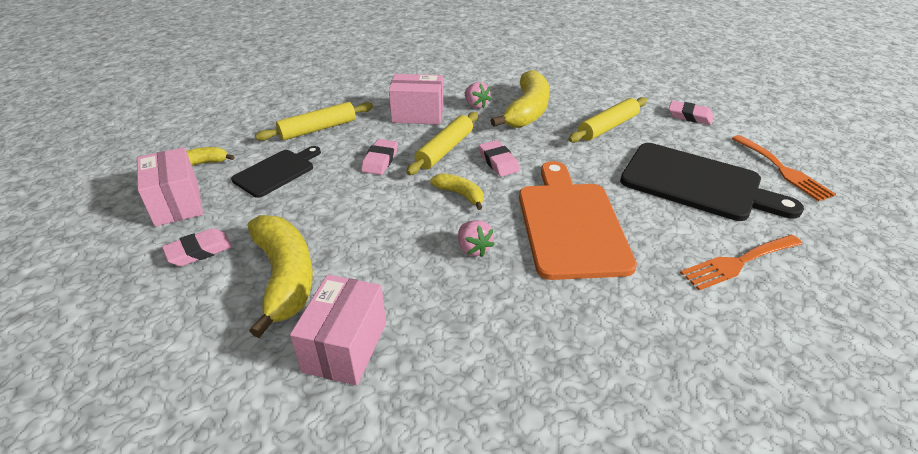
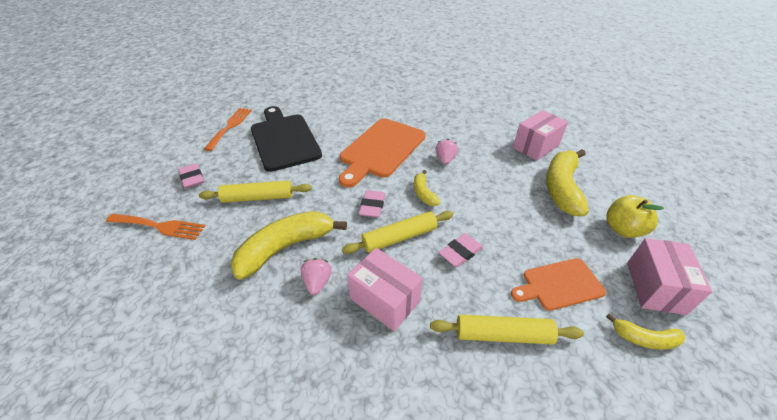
camera: 145 degrees left, 5 degrees up
(199, 251) = (622, 229): pink eraser -> yellow apple
(277, 172) = (559, 284): black cutting board -> orange cutting board
(738, 263) = (334, 108): orange fork -> orange fork (160, 226)

